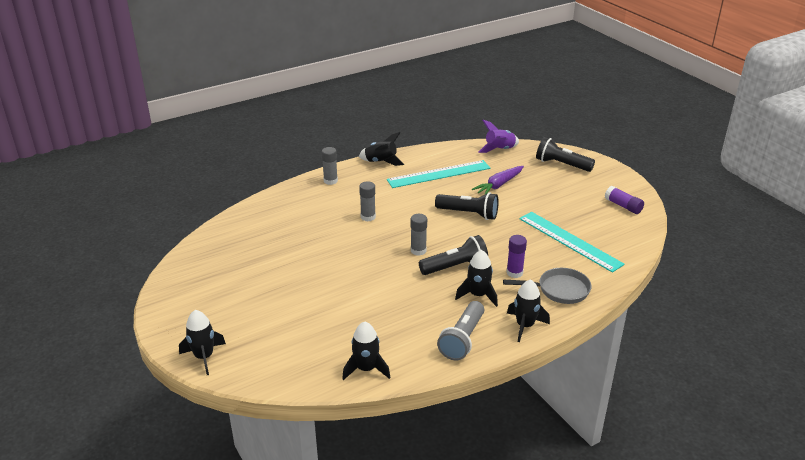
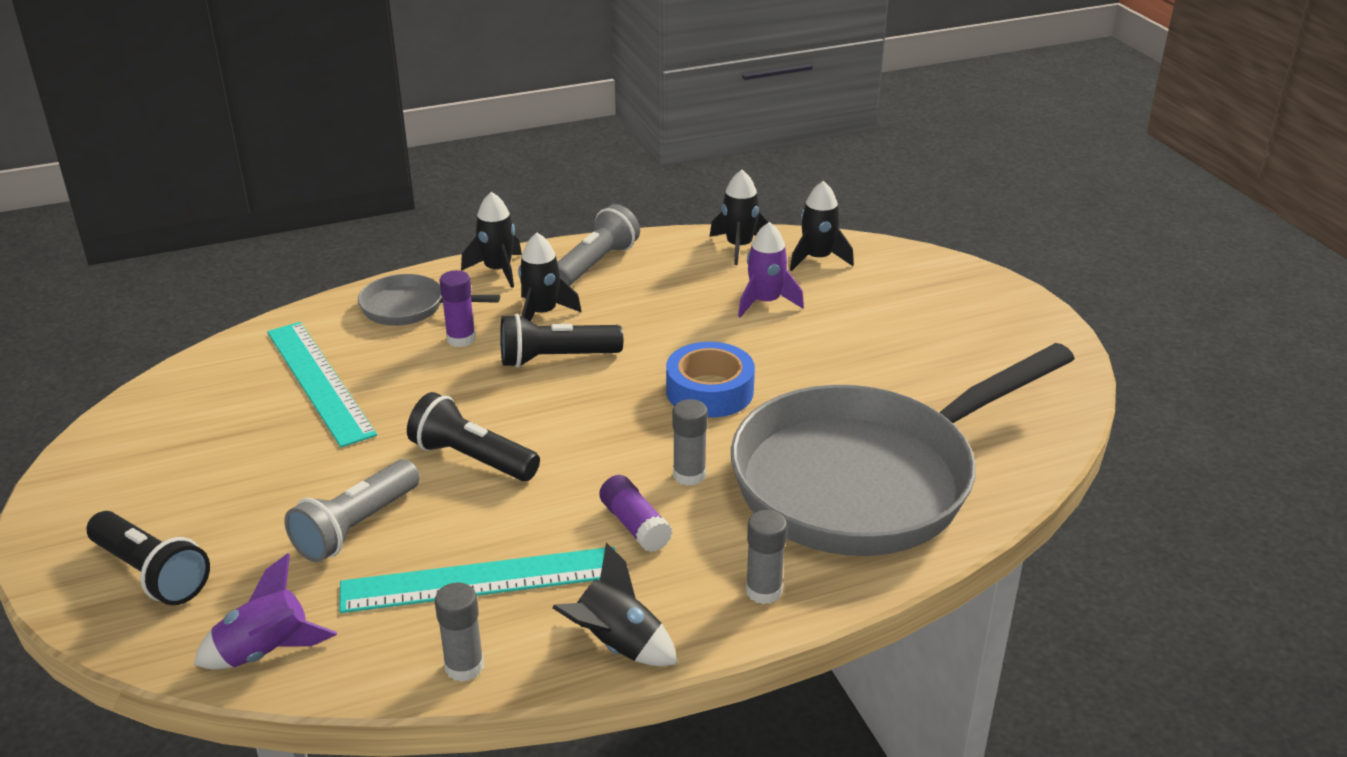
camera: 170 degrees left, 0 degrees up
(204, 357) = (965, 278): black rocket -> black rocket (817, 258)
(286, 223) = (867, 479): none -> grey pan
(342, 319) = (765, 302): none -> purple rocket
(366, 257) = (709, 391): none -> blue tape
(418, 250) = (609, 393): grey glue stick -> grey glue stick (464, 667)
(499, 185) = (356, 527): purple carrot -> grey flashlight
(623, 206) = (139, 441): purple glue stick -> purple glue stick (635, 525)

